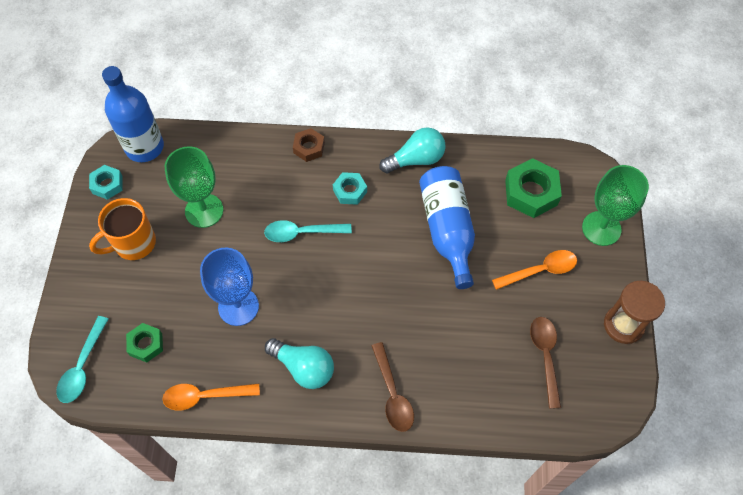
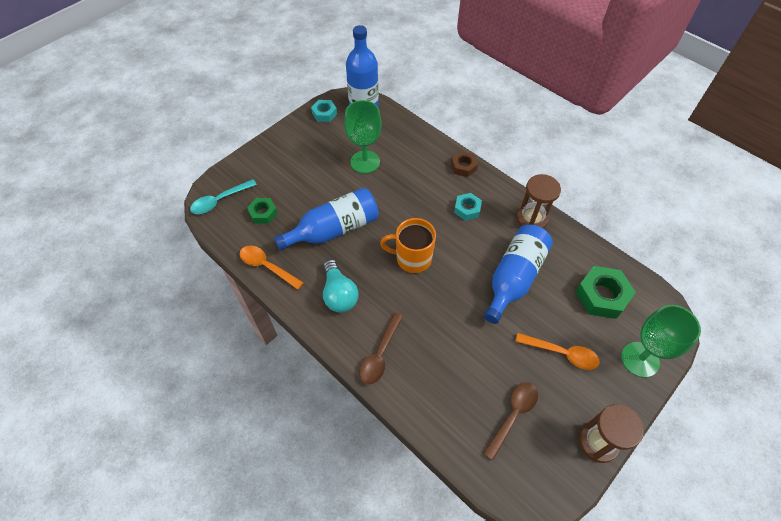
camera: 40 degrees right, 5 degrees down
(133, 243) = (309, 154): orange mug -> orange mug (412, 258)
(238, 306) = (334, 229): blue goblet -> blue bottle
(302, 233) = (412, 213): turquoise spoon -> none
(416, 159) = (531, 219): turquoise light bulb -> brown hourglass

